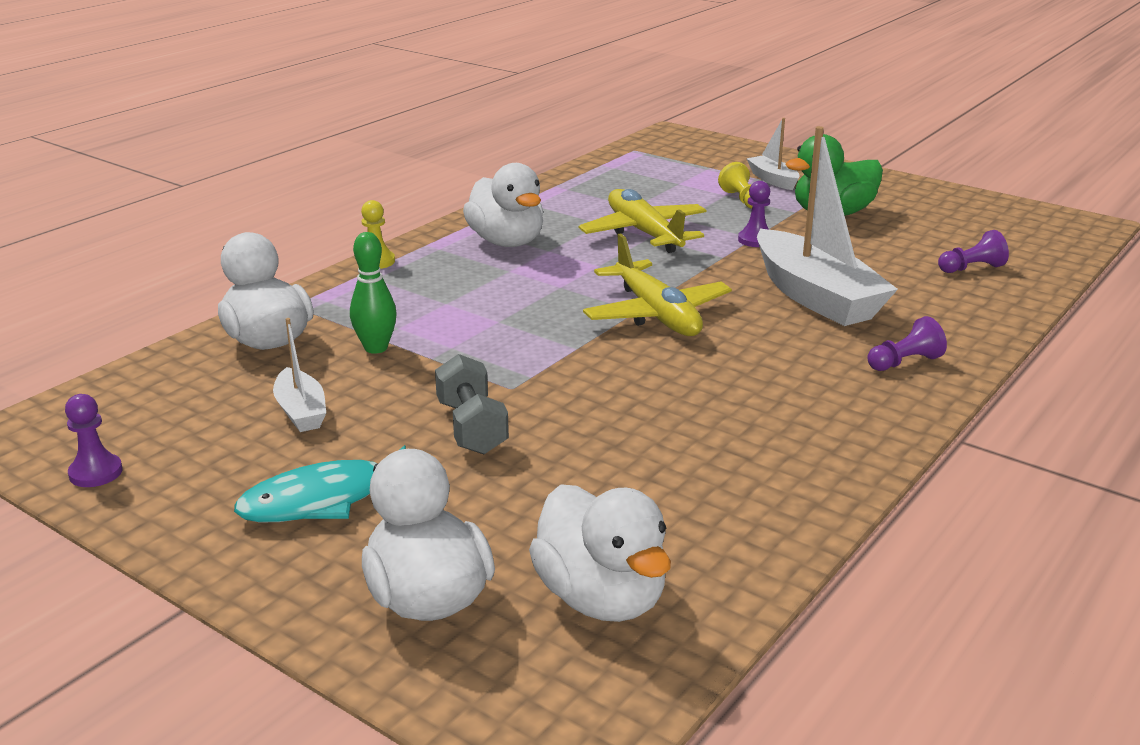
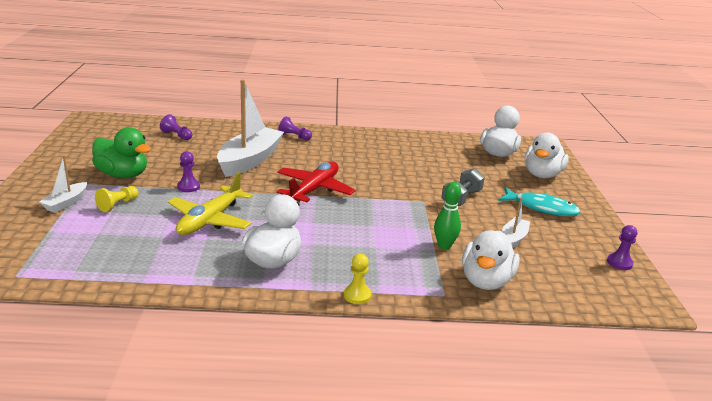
camera: 130 degrees left, 0 degrees up
(657, 314) = (314, 189): yellow plane -> red plane

